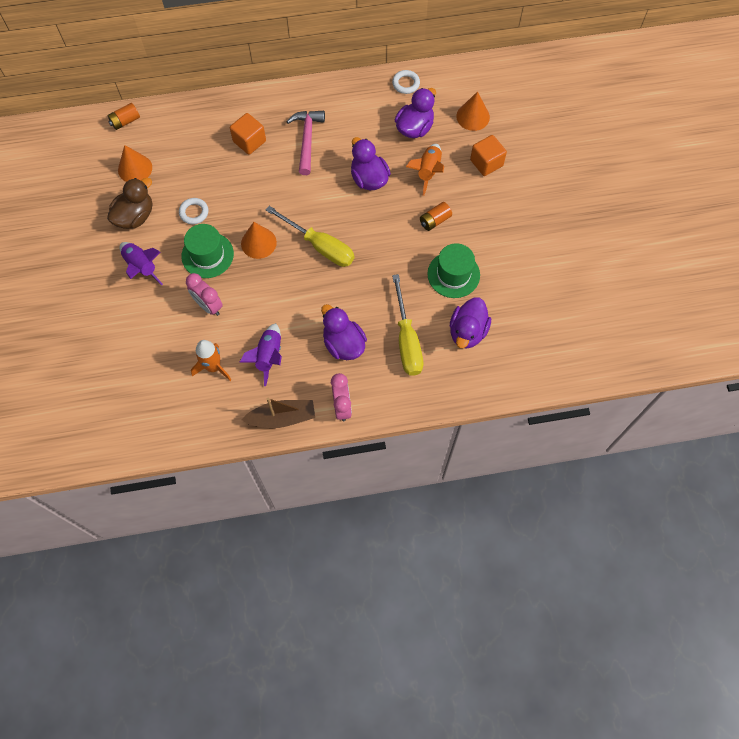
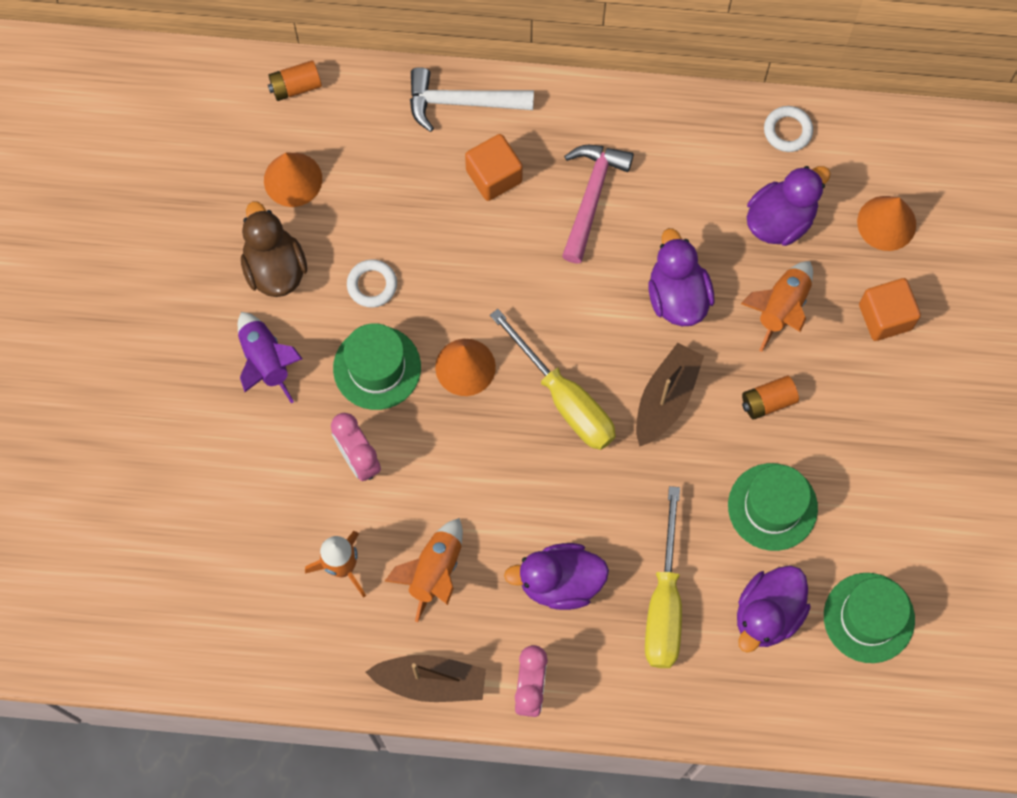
camera: 15 degrees right, 5 degrees up
(135, 216) = (275, 268): brown duck -> brown duck turned 75 degrees counterclockwise
(222, 109) = (462, 102): none -> white hammer
(268, 356) = (434, 572): purple rocket -> orange rocket
(343, 344) = (560, 582): purple duck -> purple duck turned 75 degrees counterclockwise
(377, 232) = (666, 398): none -> brown boat
(525, 319) = (869, 617): none -> green hat

